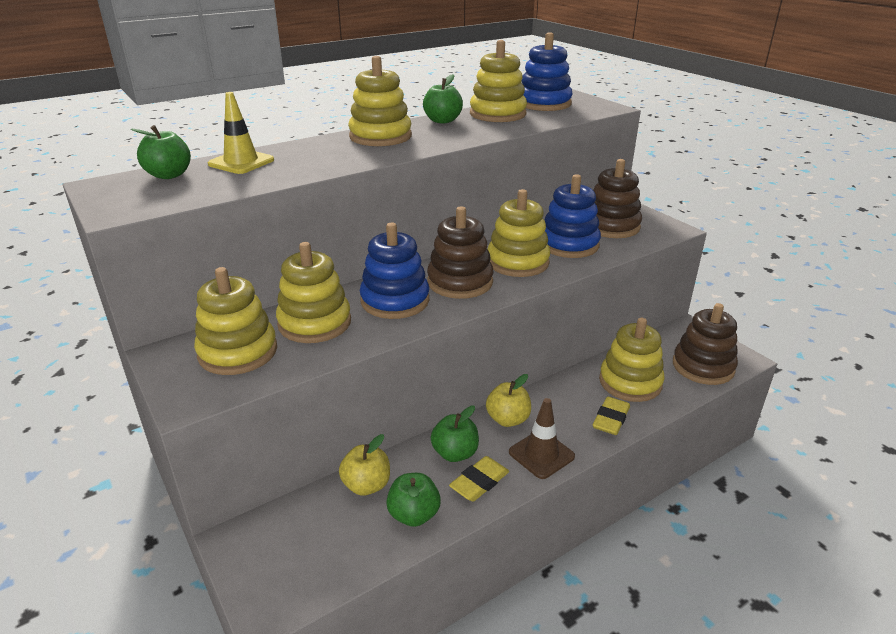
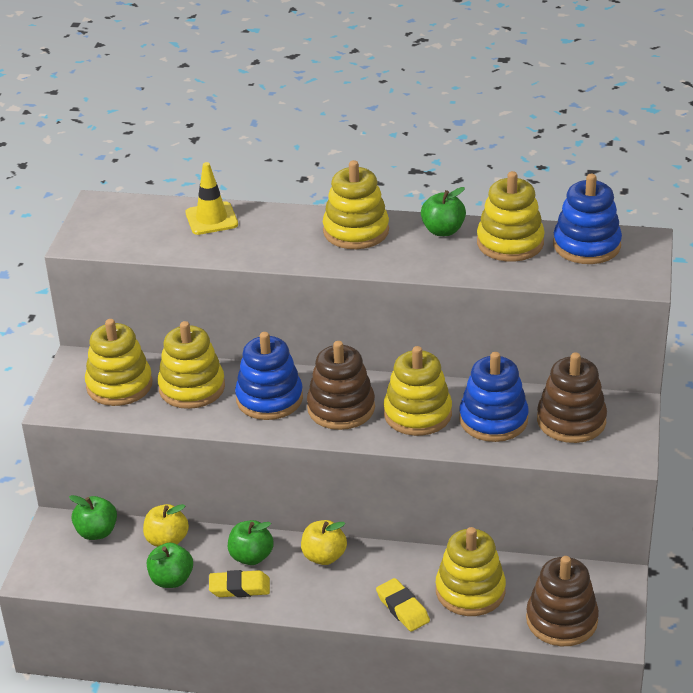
camera: 45 degrees right, 5 degrees up
(169, 175) = (149, 213): green apple -> green apple (97, 532)
(541, 454) = (309, 598): brown traffic cone -> none
(610, 419) = (402, 608): yellow eraser -> yellow eraser turned 75 degrees clockwise

